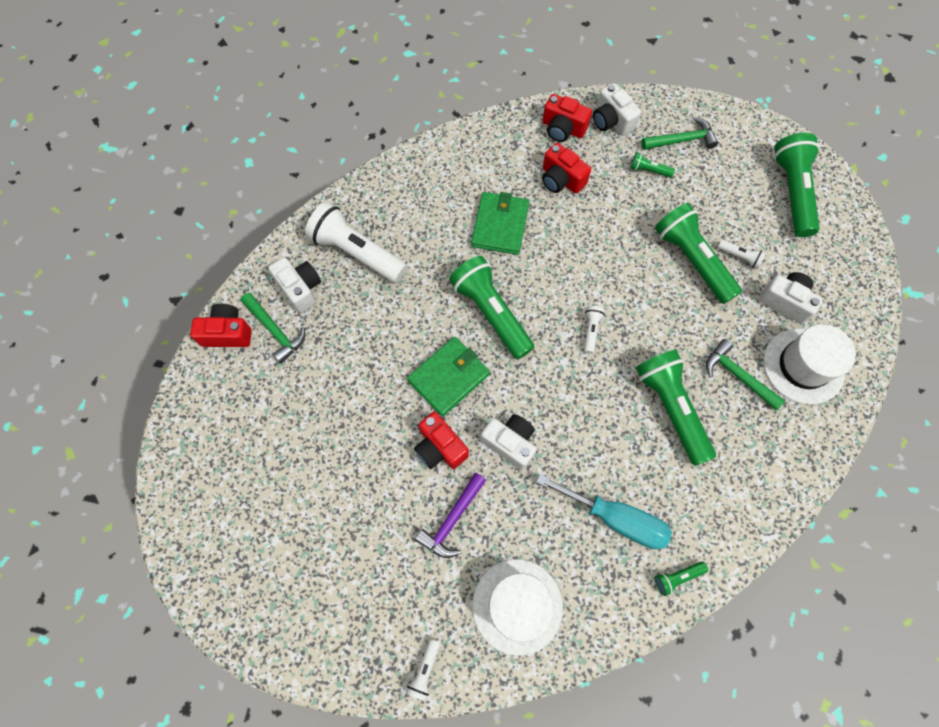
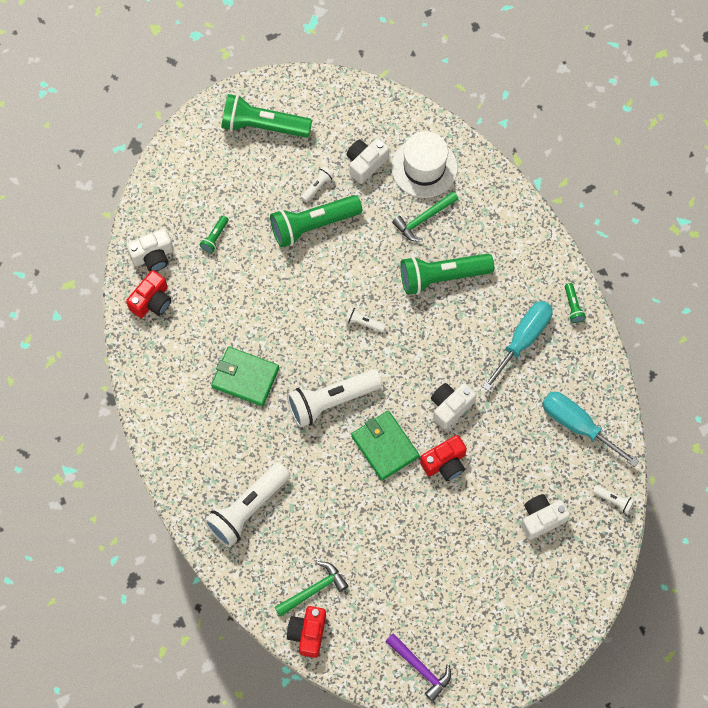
camera: 80 degrees left, 0 degrees up
(300, 288) = (275, 564): white camera -> white camera (541, 519)
(452, 520) = (505, 463): purple hammer -> purple hammer (420, 668)
(491, 312) = (331, 401): green flashlight -> white flashlight
(517, 606) = (577, 425): white hat -> turquoise screwdriver
(561, 179) = (208, 314): red camera -> none
(681, 140) = (189, 201): green hammer -> none

